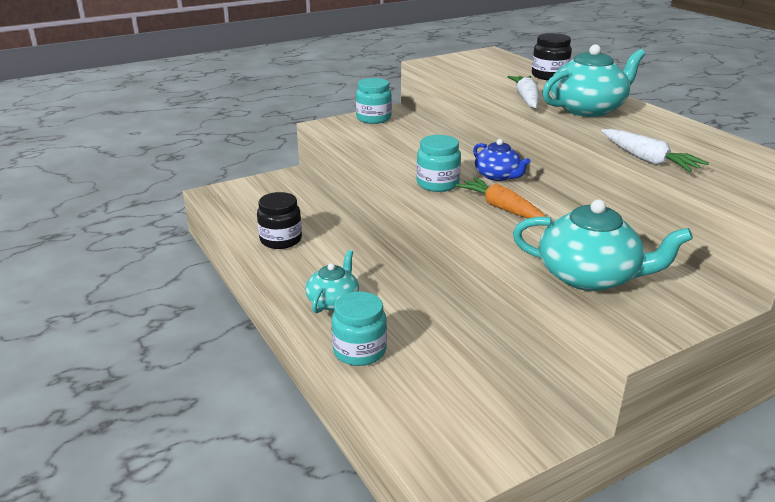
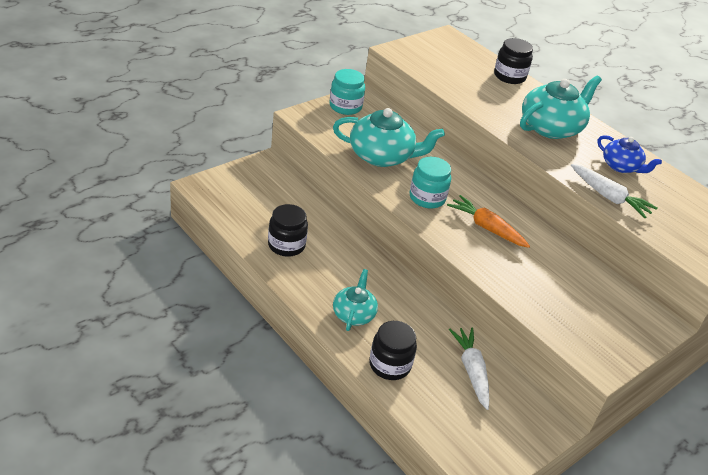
camera: 15 degrees left, 10 degrees up
(359, 351) = (390, 365): turquoise jar -> black jar
(498, 176) = (475, 187): blue teapot -> blue teapot (621, 166)
(526, 99) = (497, 112): white carrot -> white carrot (471, 371)
(589, 276) = (568, 303): turquoise teapot -> turquoise teapot (382, 156)

